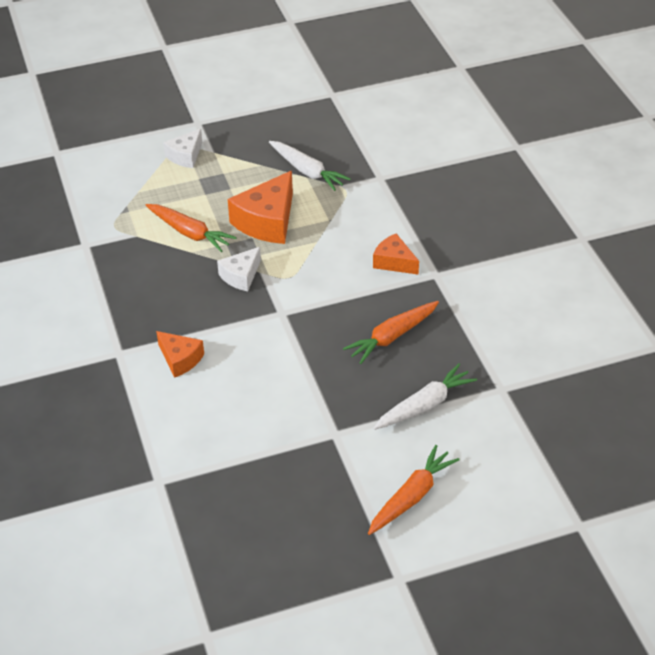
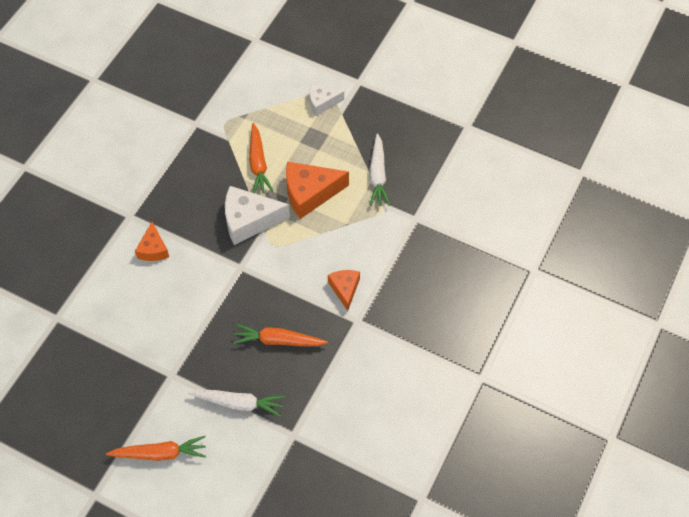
camera: 45 degrees right, 15 degrees up
(241, 276) = (249, 220): white cheese -> white cheese, size x1.71

